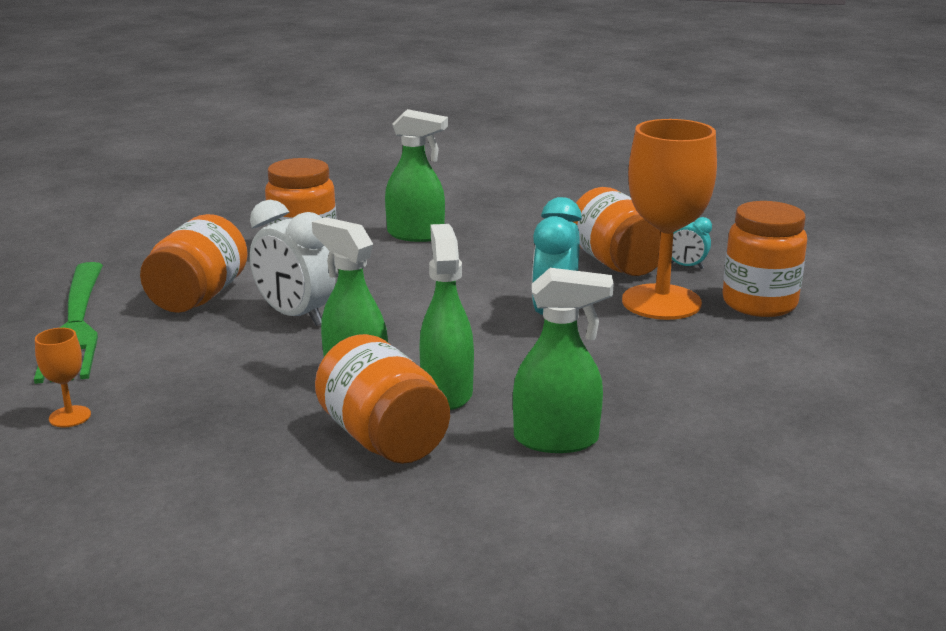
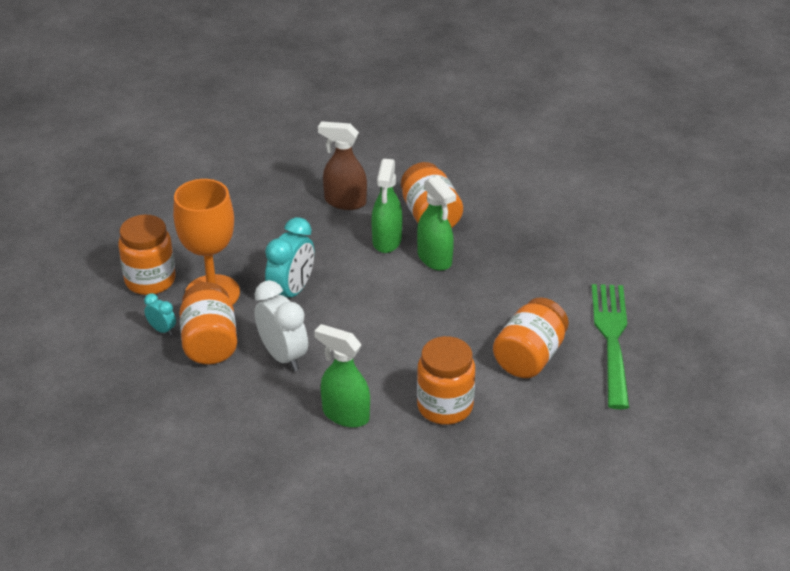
camera: 165 degrees left, 15 degrees up
(70, 416) = (595, 258): orange goblet -> none
(295, 316) = (462, 323): white clock -> white clock (283, 356)
(557, 440) = (344, 202): green spray bottle -> brown spray bottle

